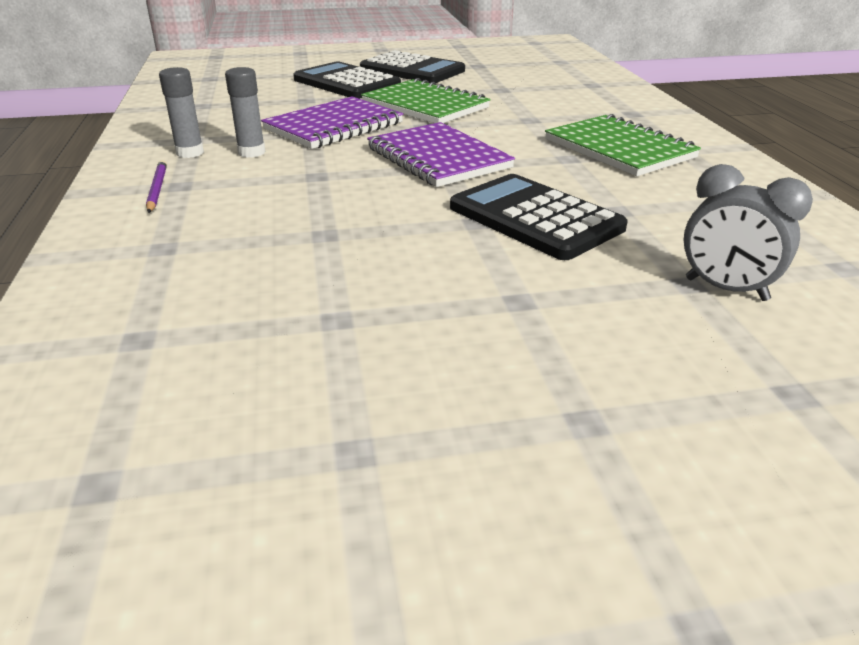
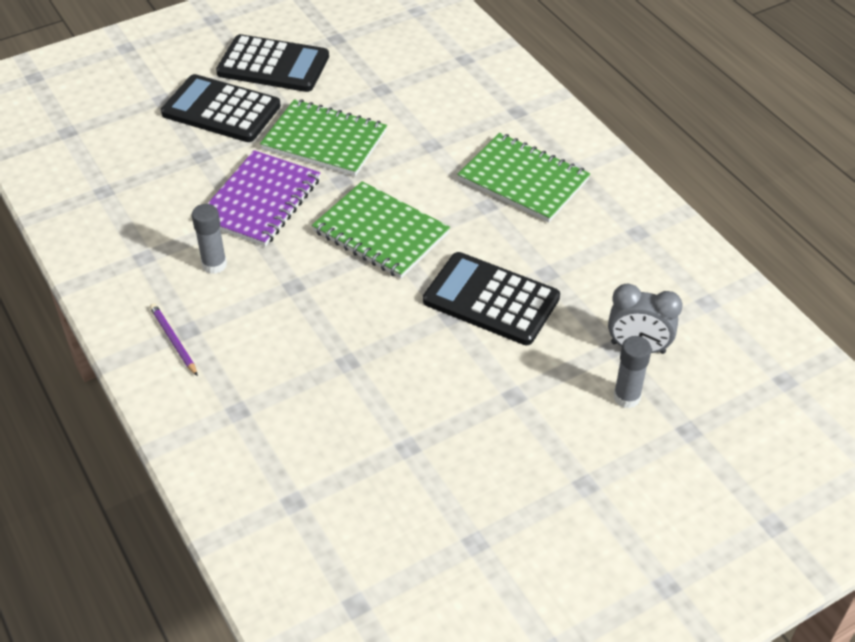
camera: 20 degrees left, 15 degrees up
(190, 153) = (159, 279): grey glue stick -> grey glue stick (626, 397)
(438, 158) = (381, 233): purple notebook -> green notebook

